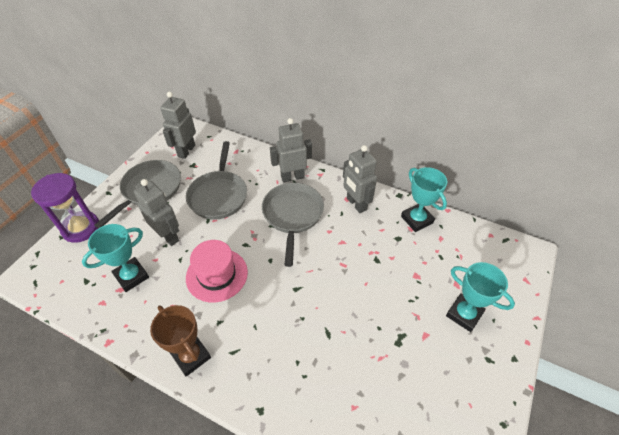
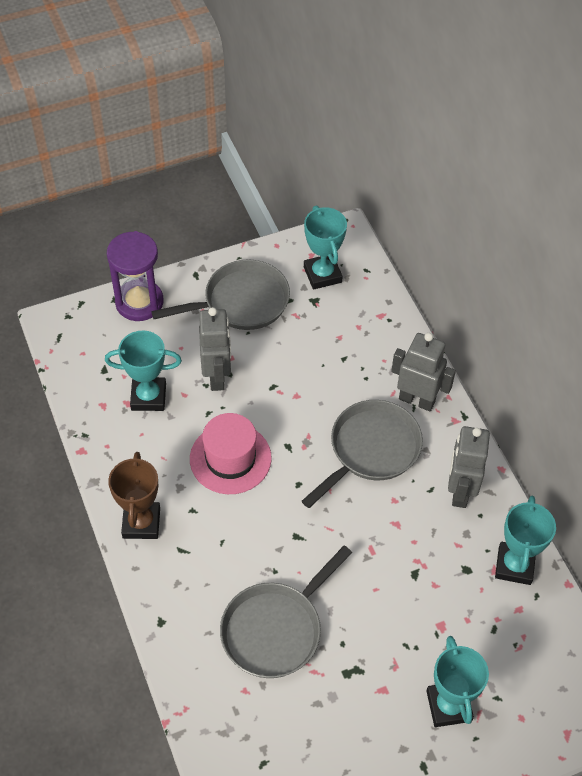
camera: 40 degrees right, 5 degrees up
(186, 151) = (322, 274): grey robot -> turquoise trophy
(218, 195) = (310, 363): grey pan -> grey pan (275, 629)

